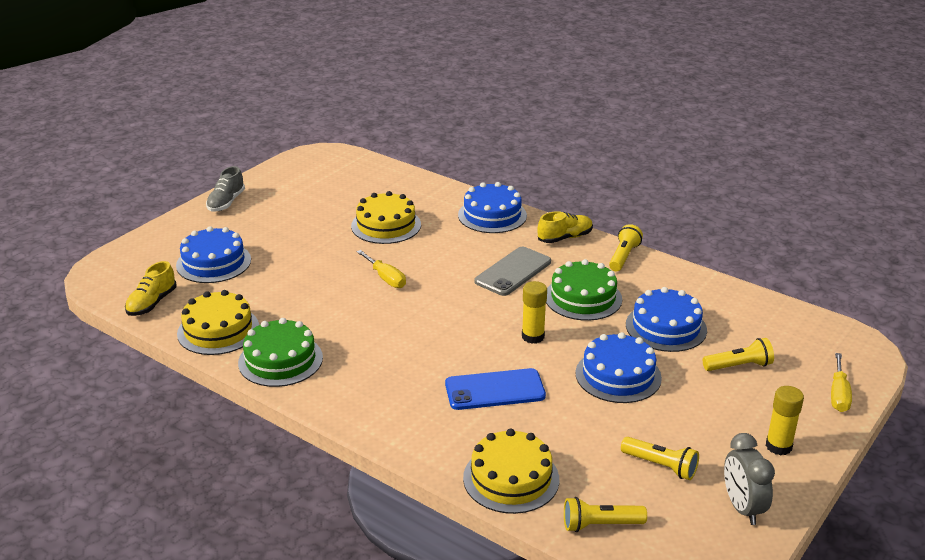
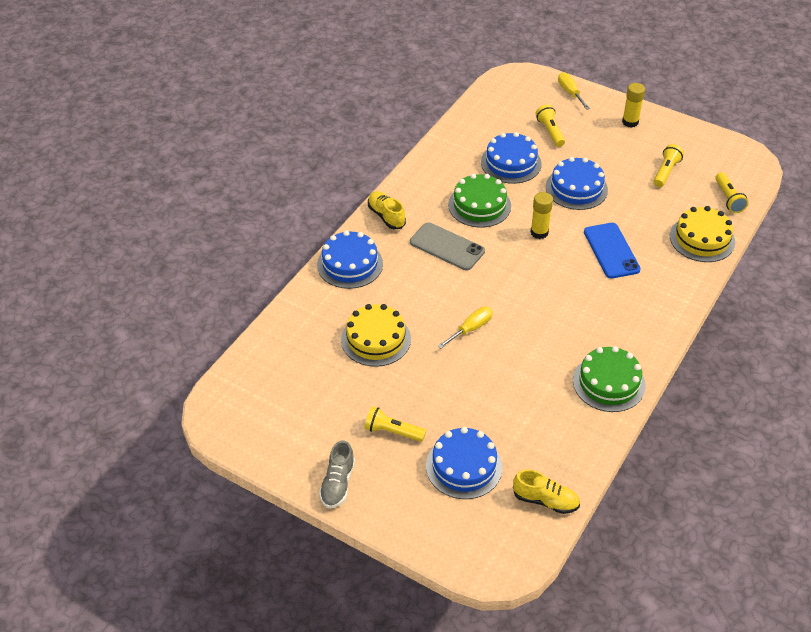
camera: 95 degrees left, 15 degrees up
(218, 330) = (577, 436): yellow cake -> none
(226, 202) = (337, 484): grey shoe -> grey shoe turned 90 degrees clockwise
(623, 256) = (413, 182): yellow flashlight -> yellow flashlight (392, 432)
(742, 508) = (691, 141): grey clock -> none
(838, 394) = (570, 92): yellow screwdriver -> yellow screwdriver turned 120 degrees counterclockwise

